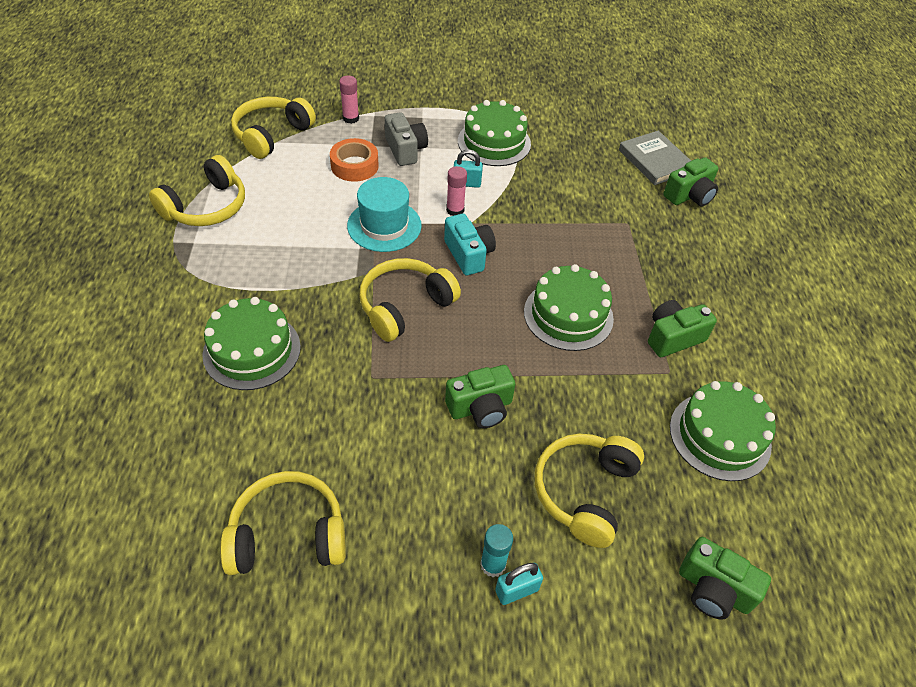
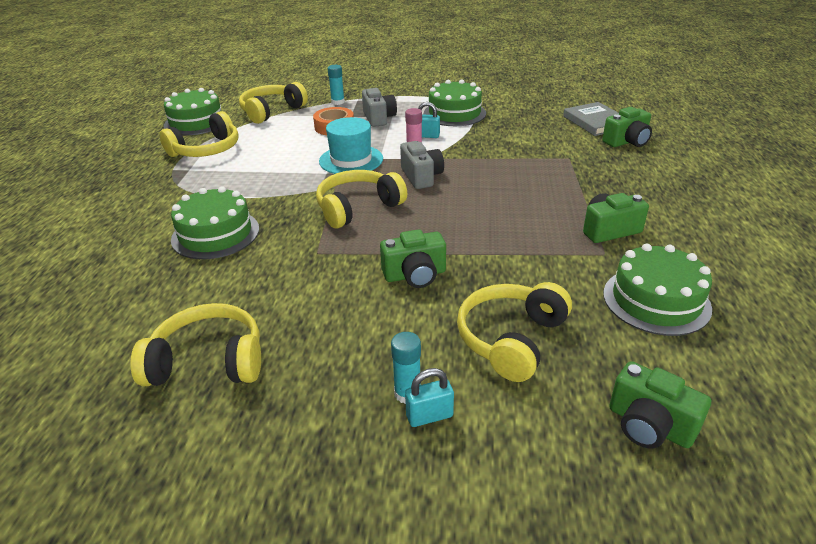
camera: 10 degrees right, 15 degrees down
(351, 118) = (338, 102): pink glue stick -> turquoise glue stick
(468, 254) = (421, 177): turquoise camera -> grey camera
(568, 315) = (507, 214): green cake -> green cake (196, 122)

